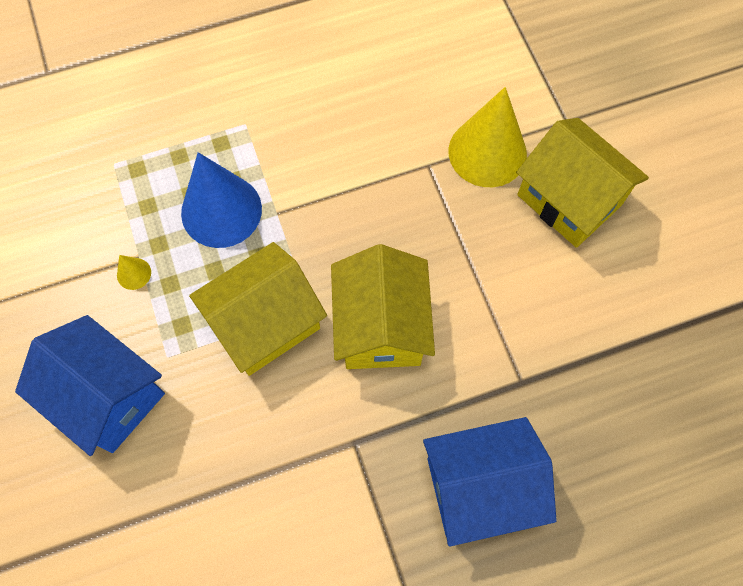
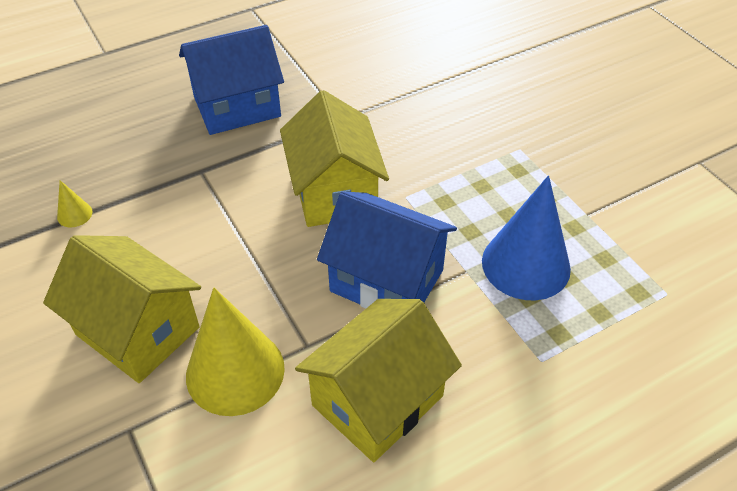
camera: 170 degrees right, 20 degrees down
(107, 396) = (554, 119): blue house -> blue house (386, 280)
(134, 273) = (583, 200): yellow cone -> yellow cone (74, 214)
(265, 323) = (443, 181): yellow house -> yellow house (377, 400)

